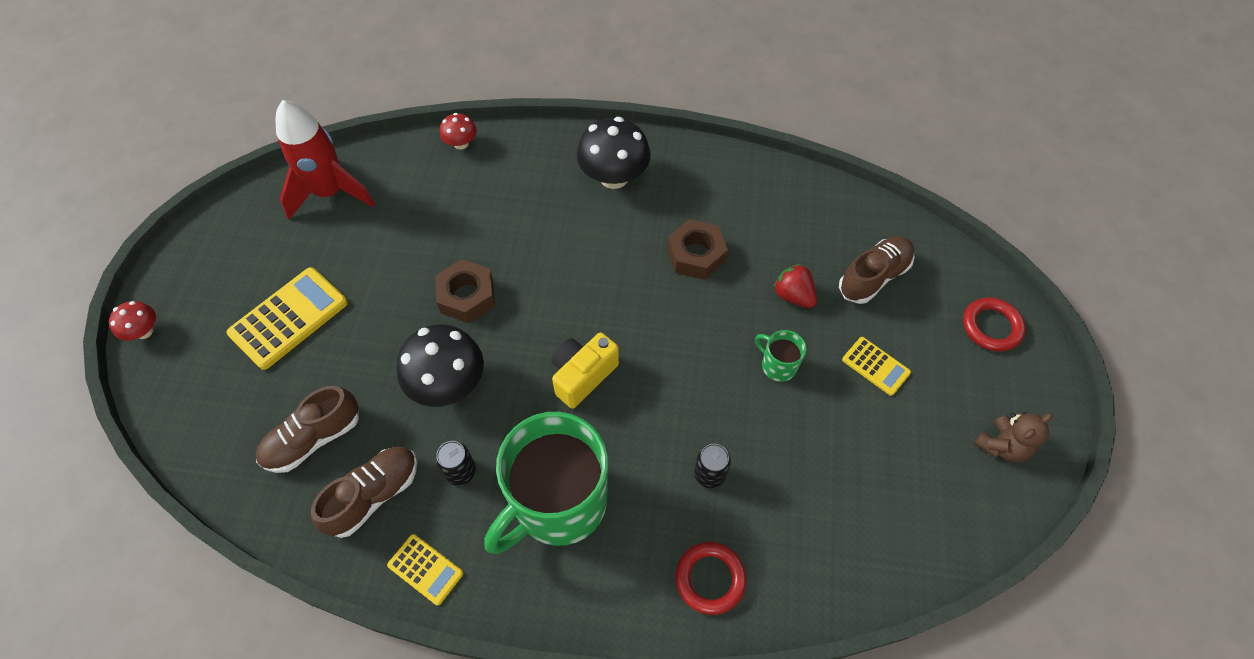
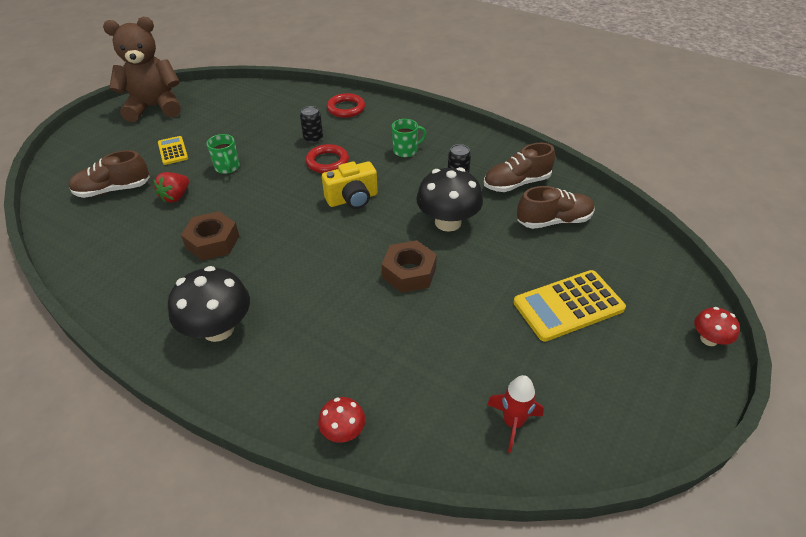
camera: 155 degrees left, 15 degrees down
(330, 193) = (513, 423): red rocket -> red rocket, size x0.55
(425, 569) = (493, 148): yellow calculator -> none
(558, 503) = (406, 151): green mug -> green mug, size x0.41
(793, 295) = (176, 197): red strawberry -> red strawberry turned 45 degrees clockwise
(991, 326) = (85, 147): red ring -> red ring (327, 162)
(1001, 446) = (155, 107): brown teddy bear -> brown teddy bear, size x1.99

